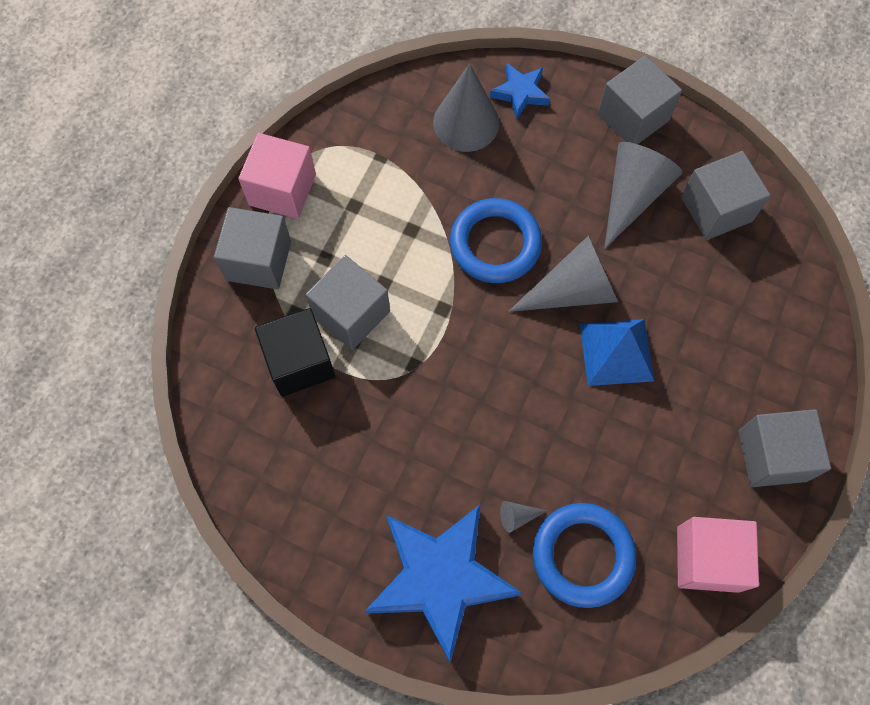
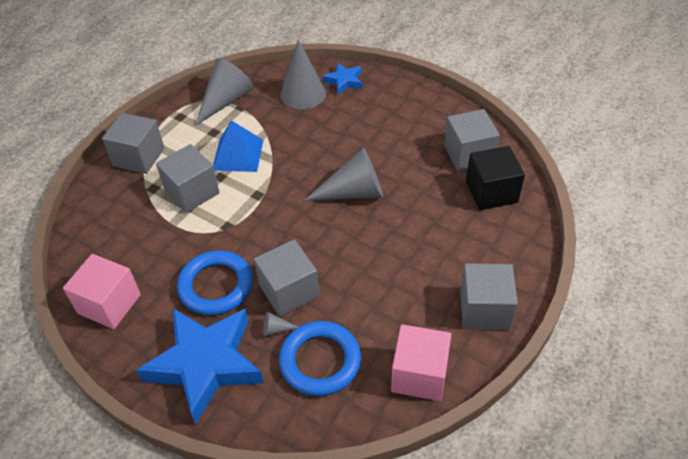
camera: 10 degrees right, 20 degrees down
(282, 190) = (168, 120): pink cube -> pink cube (109, 304)
(299, 362) = (146, 217): black cube -> black cube (491, 192)
(495, 244) = (305, 161): blue ring -> blue ring (216, 286)
(616, 352) = (377, 232): blue pyramid -> blue pyramid (237, 154)
(632, 195) = (409, 142): grey cone -> grey cone (226, 100)
(633, 117) = (419, 99): grey cube -> grey cube (289, 291)

